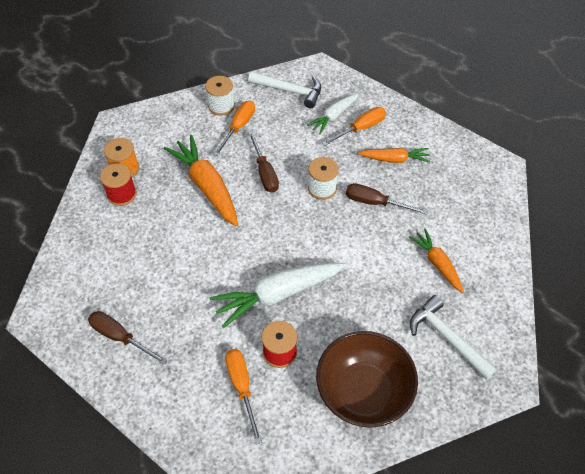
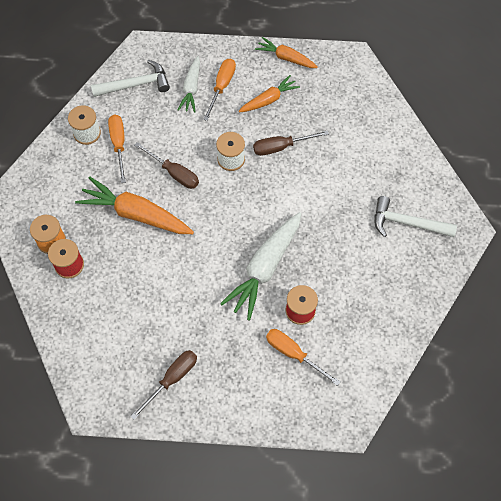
camera: 35 degrees left, 10 degrees up
(120, 337) = (172, 379): brown screwdriver -> brown screwdriver turned 135 degrees clockwise
(363, 392) = (379, 300): brown bowl -> none
(437, 263) = (361, 169): orange carrot -> orange carrot (286, 58)

